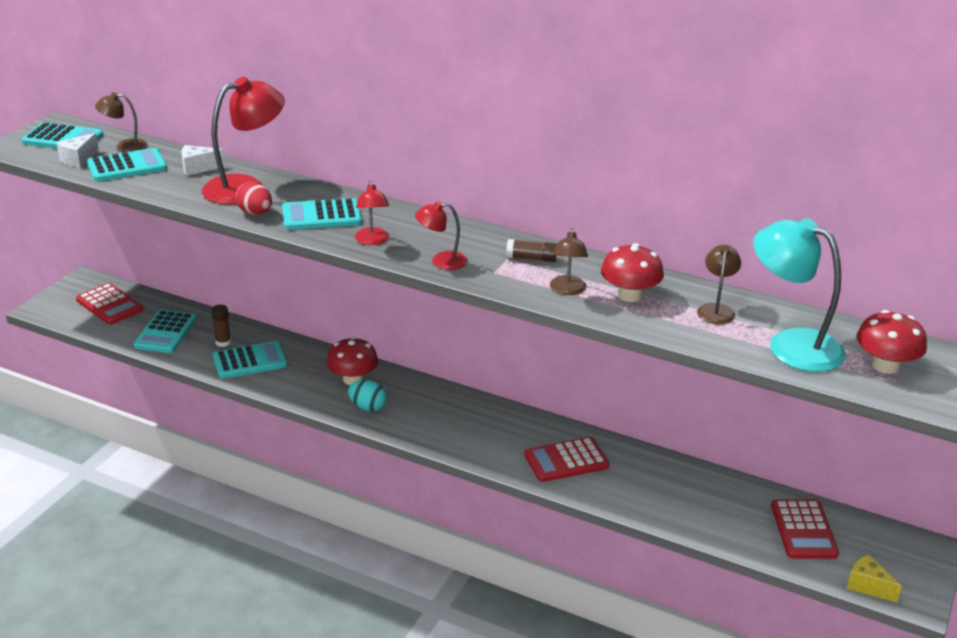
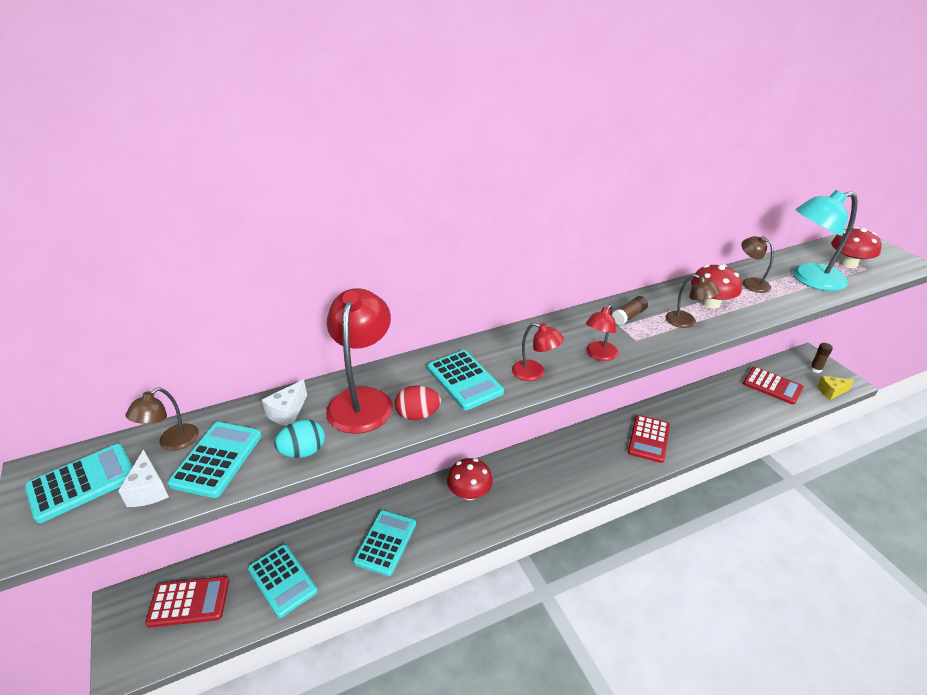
camera: 50 degrees left, 5 degrees up
(223, 342) = (341, 546): brown glue stick -> brown glue stick (815, 369)
(321, 216) = (464, 380): turquoise calculator -> turquoise calculator turned 60 degrees counterclockwise
(367, 407) = (512, 503): turquoise egg -> turquoise egg (303, 451)

